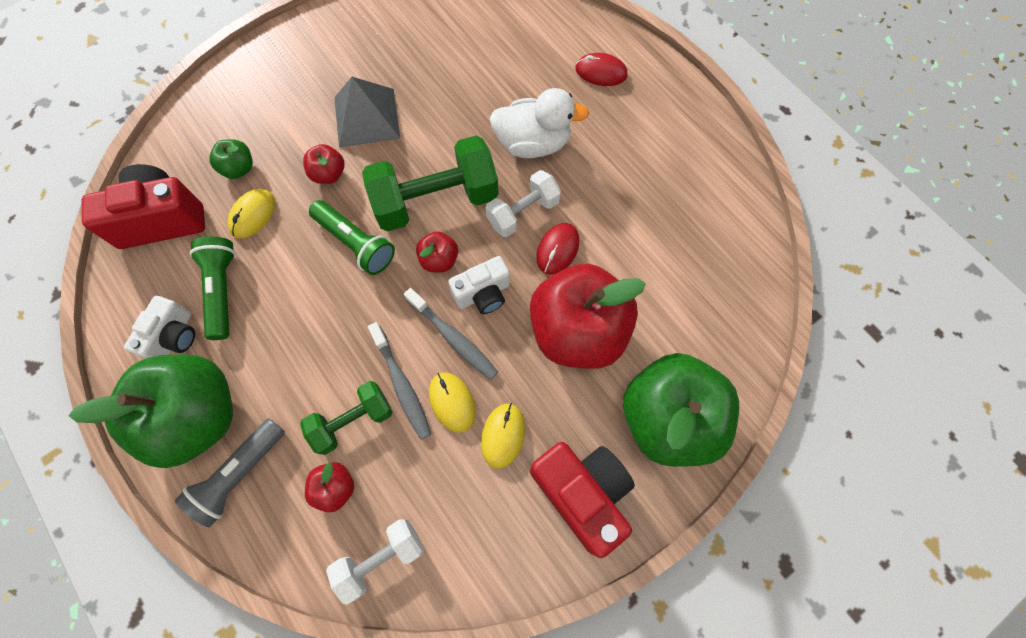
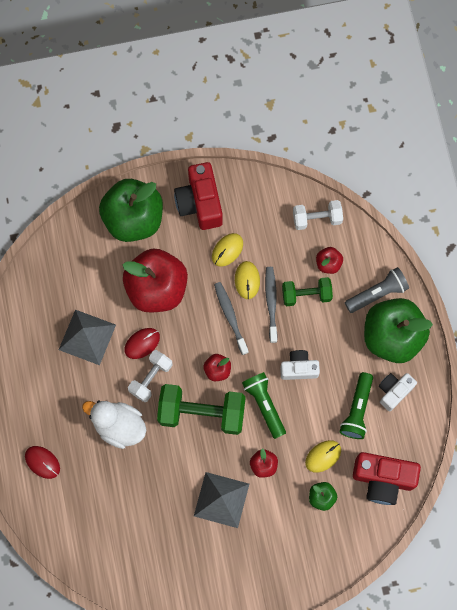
camera: 155 degrees left, 5 degrees up
(483, 293) = (200, 336): white camera -> white camera (299, 368)
(523, 213) = (151, 378): white dumbbell -> white dumbbell turned 45 degrees counterclockwise
(634, 227) = (87, 337): none -> grey pyramid

